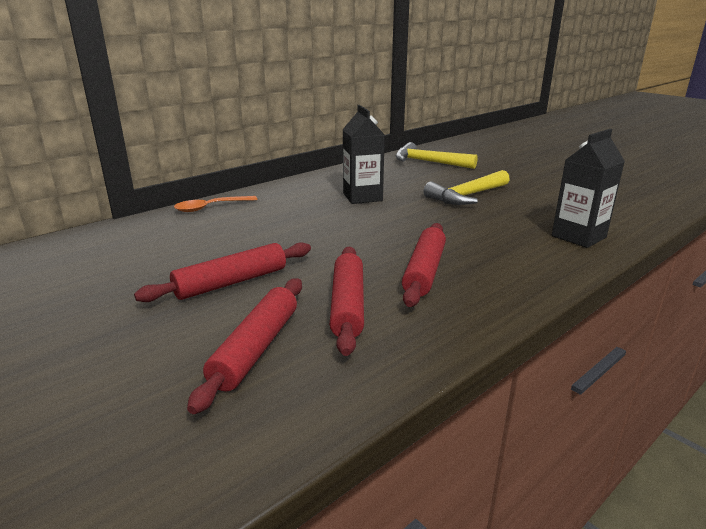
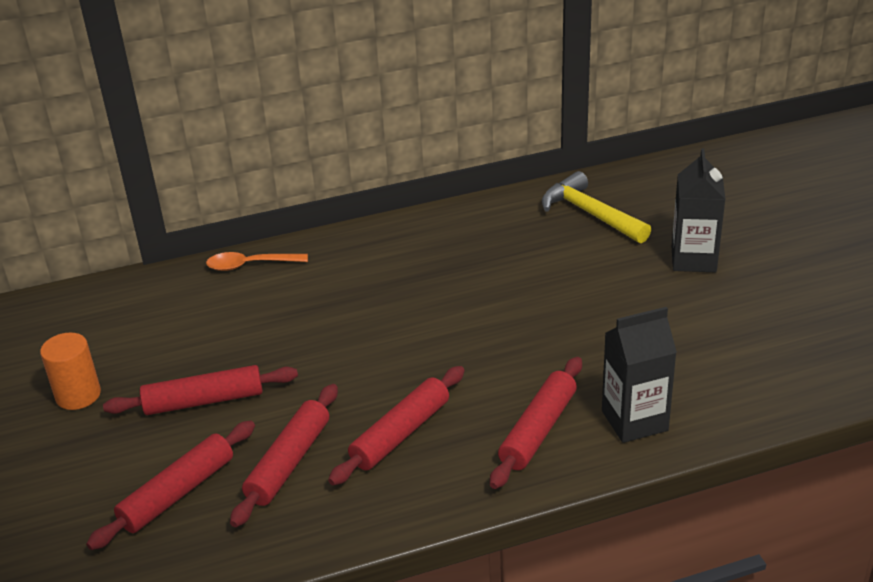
camera: 25 degrees right, 10 degrees up
(95, 300) = (78, 395): none -> orange cylinder
(362, 197) = (436, 280): black carton -> black carton (693, 259)
(467, 196) = (571, 306): yellow hammer -> none
(523, 252) = (538, 430): none -> red rolling pin

